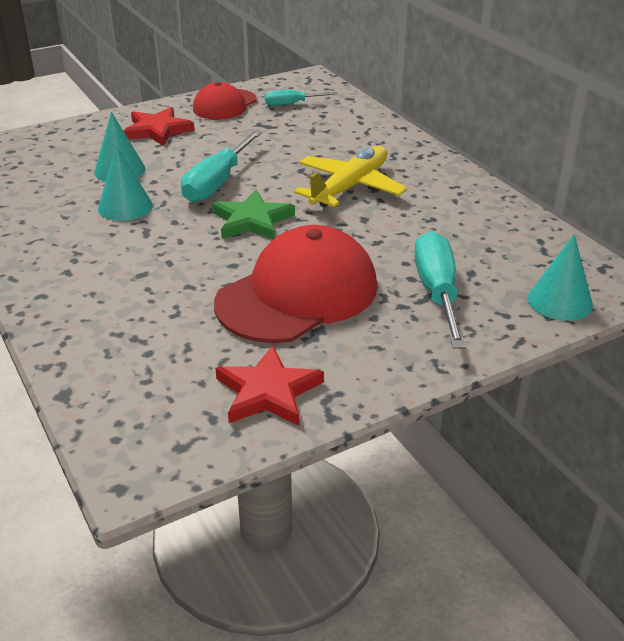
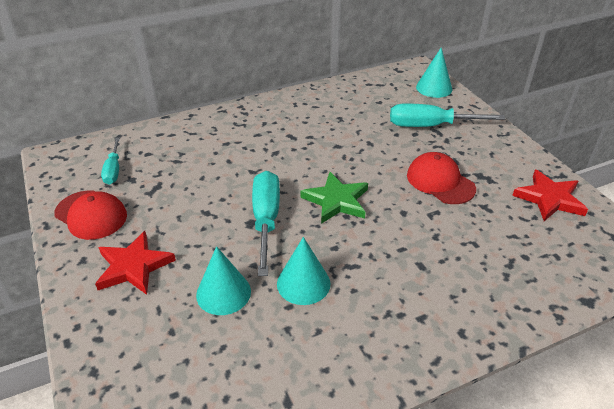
camera: 85 degrees left, 5 degrees up
(217, 182) = (266, 220): turquoise screwdriver -> turquoise screwdriver turned 120 degrees counterclockwise
(298, 294) = (440, 181): red cap -> red cap, size x0.59
(349, 187) = (289, 148): yellow plane -> none

